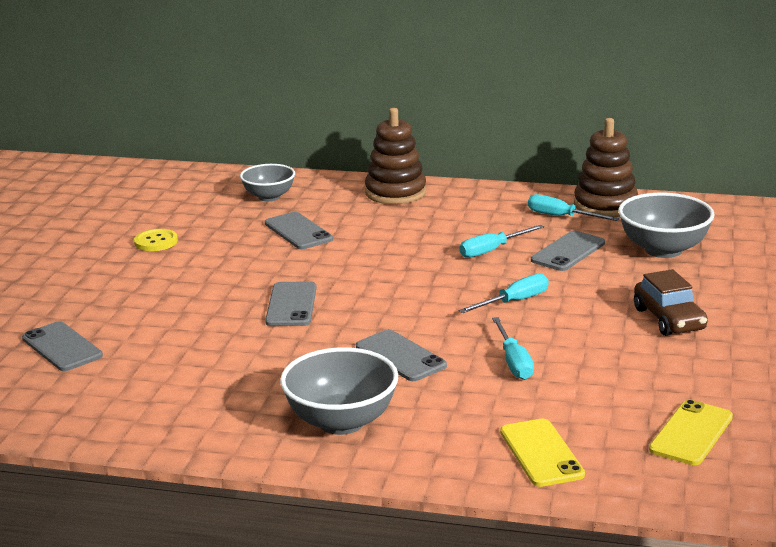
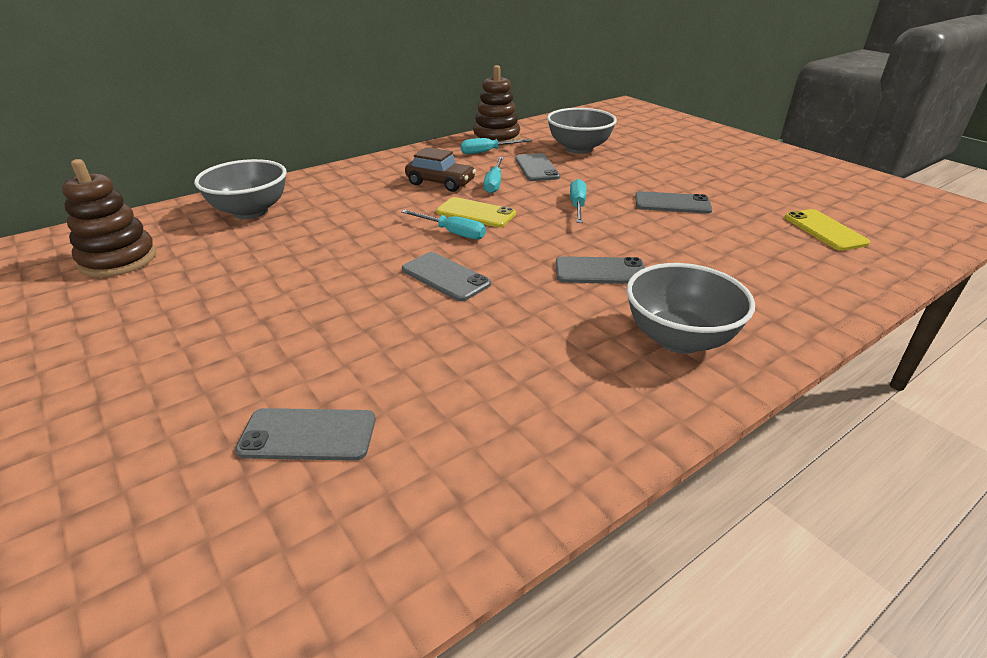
camera: 50 degrees left, 10 degrees up
(156, 242) = (209, 286): yellow button -> none
(269, 197) = (250, 211): grey bowl -> grey bowl, size x1.53
(298, 231) = (331, 225): grey phone -> grey phone (672, 203)
(395, 193) = (350, 174): brown stacking toy -> brown stacking toy (118, 260)
(513, 362) = (664, 239): turquoise screwdriver -> turquoise screwdriver (452, 233)
(541, 453) = (810, 283): yellow phone -> yellow phone (475, 213)
(669, 319) = (668, 180): brown car -> brown car (440, 183)

